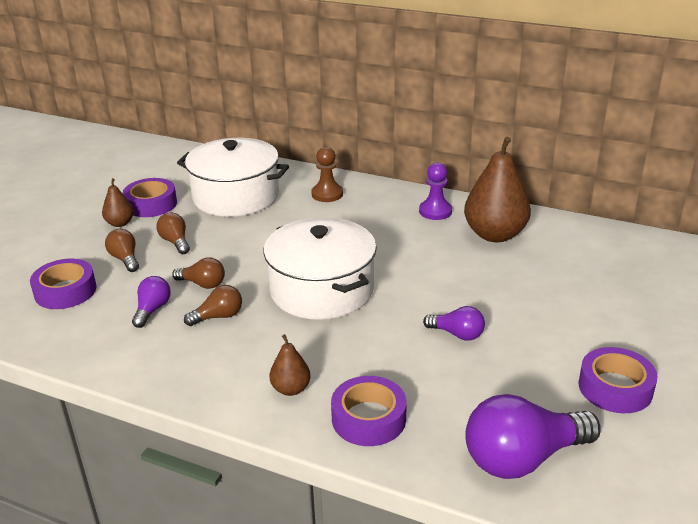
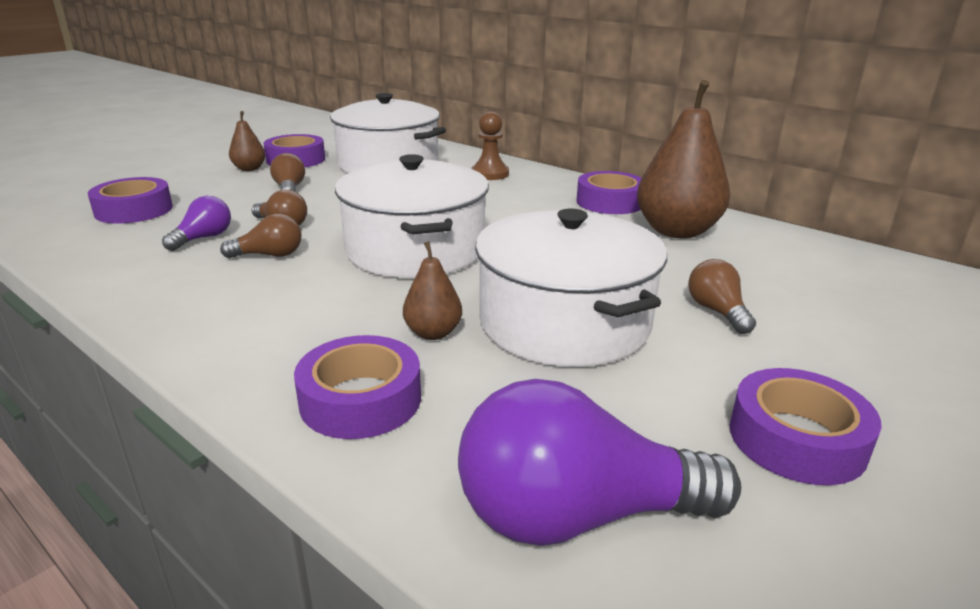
camera: 15 degrees right, 5 degrees down
(125, 259) = (223, 195): brown light bulb -> brown light bulb (717, 311)
(291, 389) = (285, 342): brown pear -> brown pear (433, 333)
(435, 211) = (610, 202): purple pawn -> purple tape
(457, 334) = (564, 322): purple light bulb -> white pot

